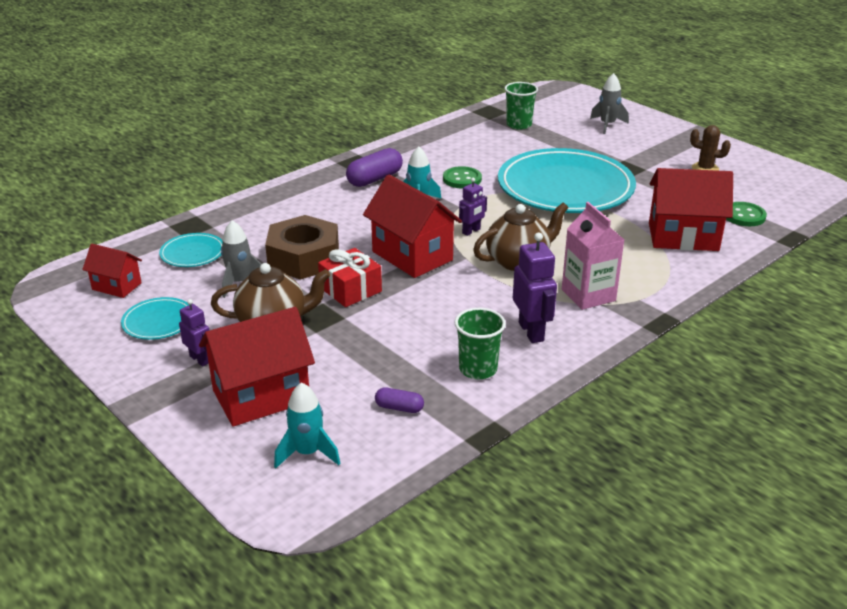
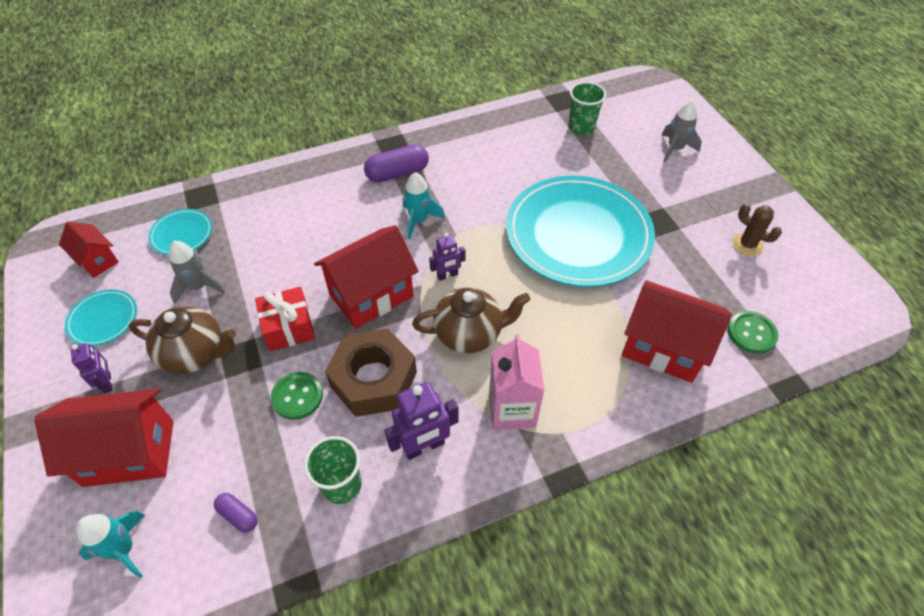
camera: 20 degrees right, 20 degrees up
(303, 258) = (272, 269): brown nut -> brown nut (373, 379)
(412, 256) = (371, 295): red house -> red house turned 75 degrees clockwise
(462, 179) = (480, 195): green button -> green button (297, 396)
(531, 332) = (424, 446): purple robot -> purple robot turned 60 degrees clockwise

